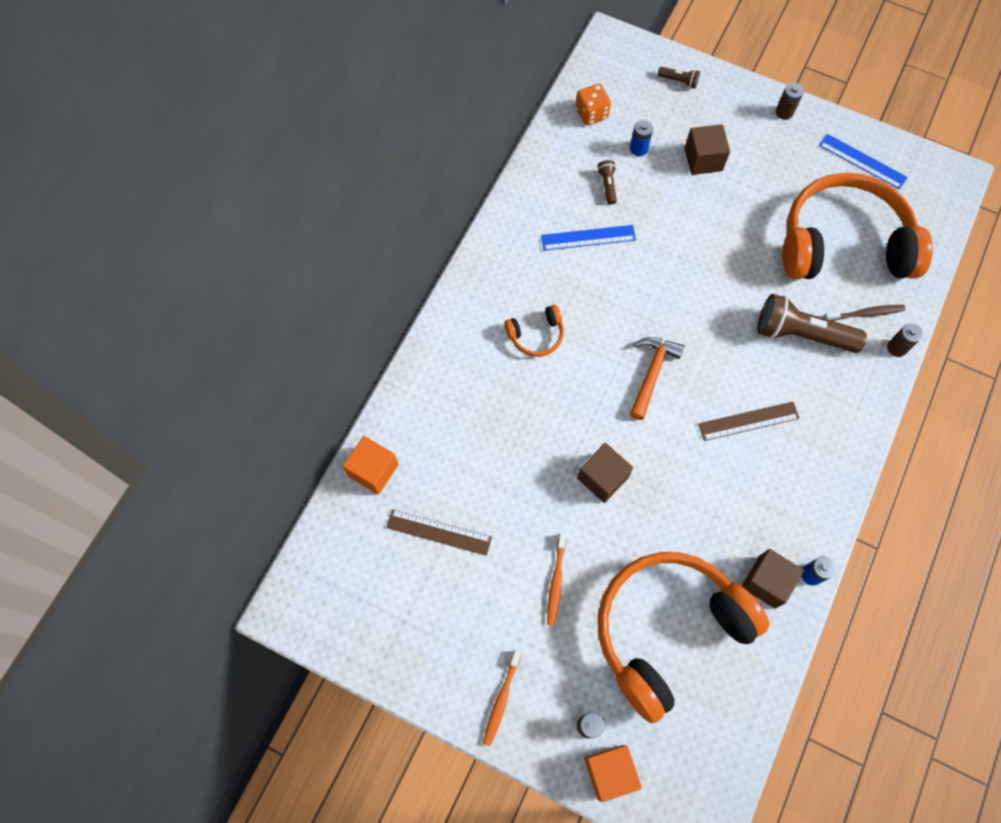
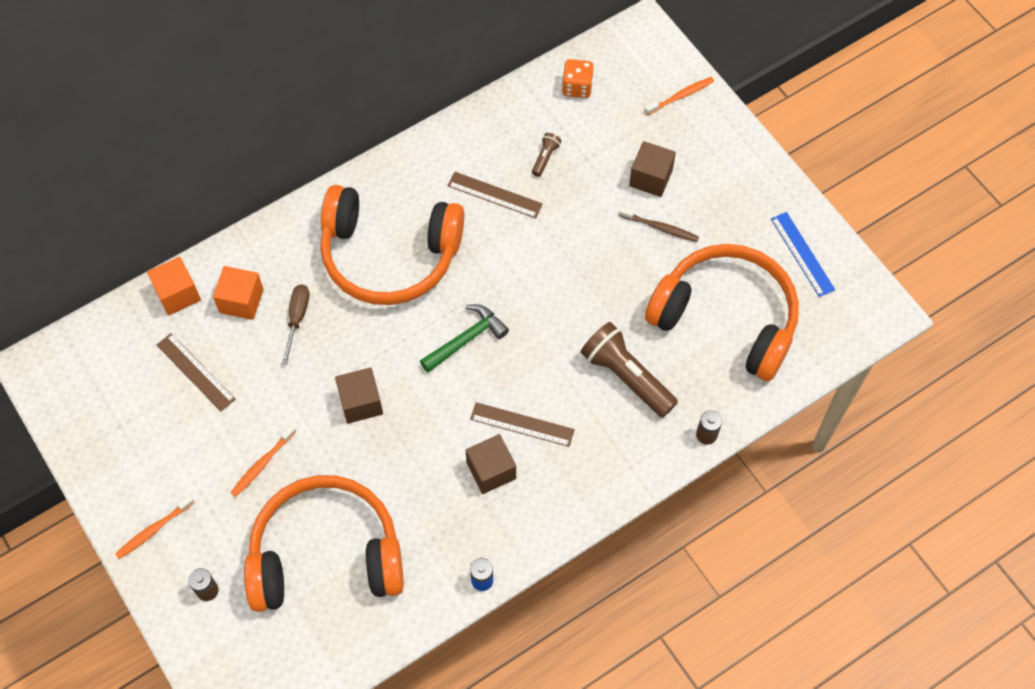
camera: 30 degrees right, 5 degrees down
(496, 434) = (297, 319): none -> brown screwdriver
(536, 335) = (389, 255): orange headphones -> orange headphones, size x2.46
(588, 238) = (495, 195): blue ruler -> brown ruler
(610, 772) = (199, 635): orange cube -> orange cube (241, 301)
(638, 149) = (597, 139): blue battery -> none
(652, 373) = (467, 339): orange hammer -> green hammer
(679, 81) = (680, 96): brown flashlight -> orange toothbrush
(766, 582) = (438, 564): brown cube -> brown cube (491, 470)
(784, 112) = (760, 173): brown battery -> none
(865, 313) = (699, 390): brown toothbrush -> brown toothbrush (660, 227)

